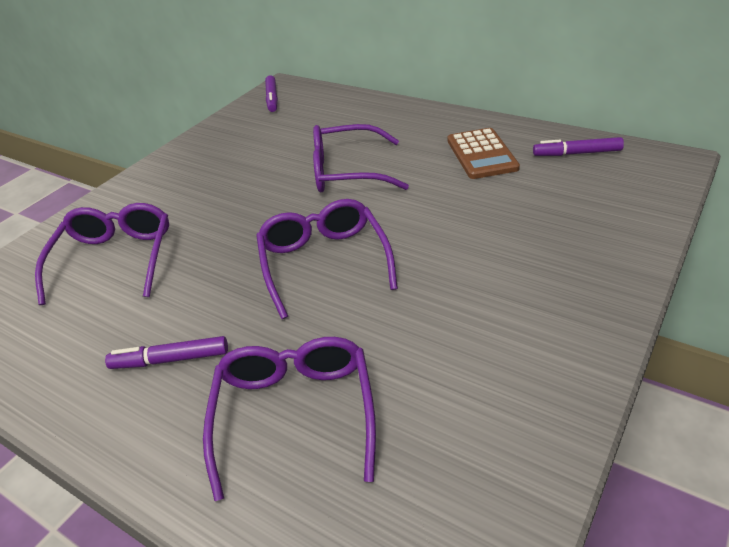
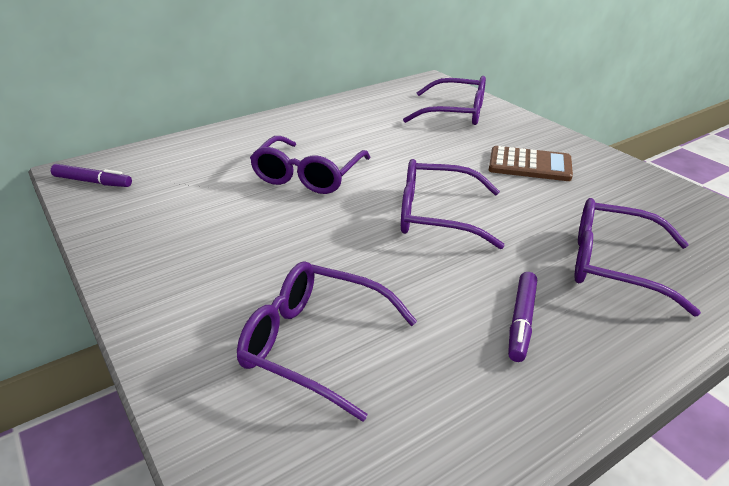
camera: 70 degrees left, 5 degrees down
(481, 154) = (353, 123): brown calculator -> brown calculator (529, 165)
(577, 153) = (392, 97): purple marker -> none
(587, 206) = (455, 113): none -> purple glasses

